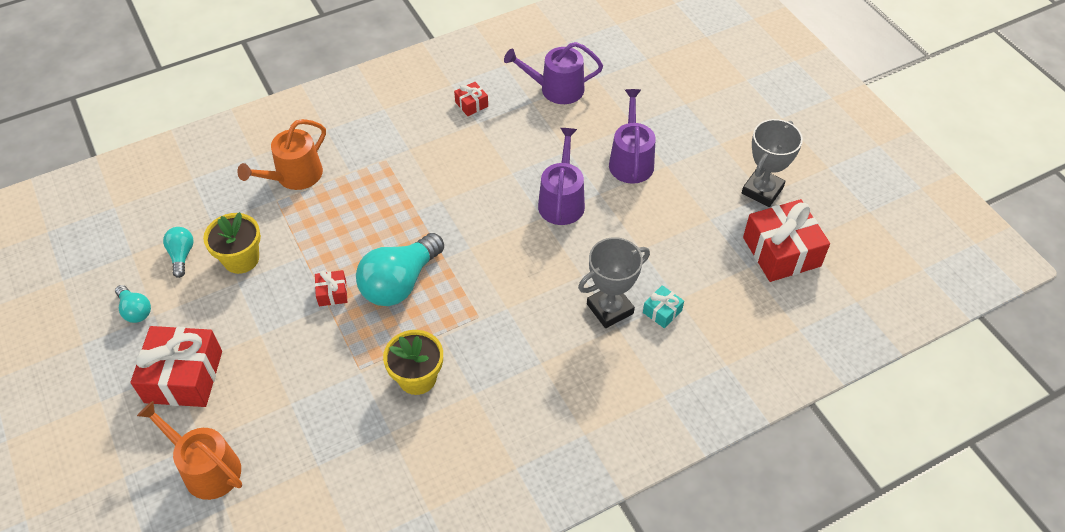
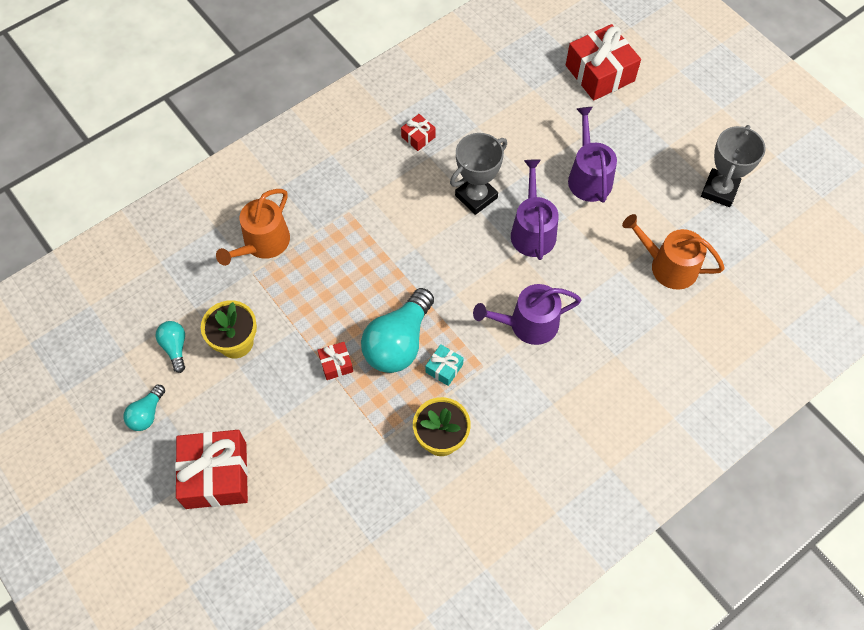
camera: 10 degrees left, 10 degrees up
(135, 310) = (147, 414): turquoise light bulb -> turquoise light bulb turned 75 degrees clockwise
(206, 468) = (266, 564): orange watering can -> orange watering can (668, 266)
(556, 89) = (498, 108): purple watering can -> purple watering can (528, 324)
(610, 309) = (604, 338): grey trophy -> grey trophy (476, 197)
(662, 311) = (653, 333): turquoise gift -> turquoise gift (444, 368)
(781, 252) = (750, 253): red gift -> red gift (599, 73)

